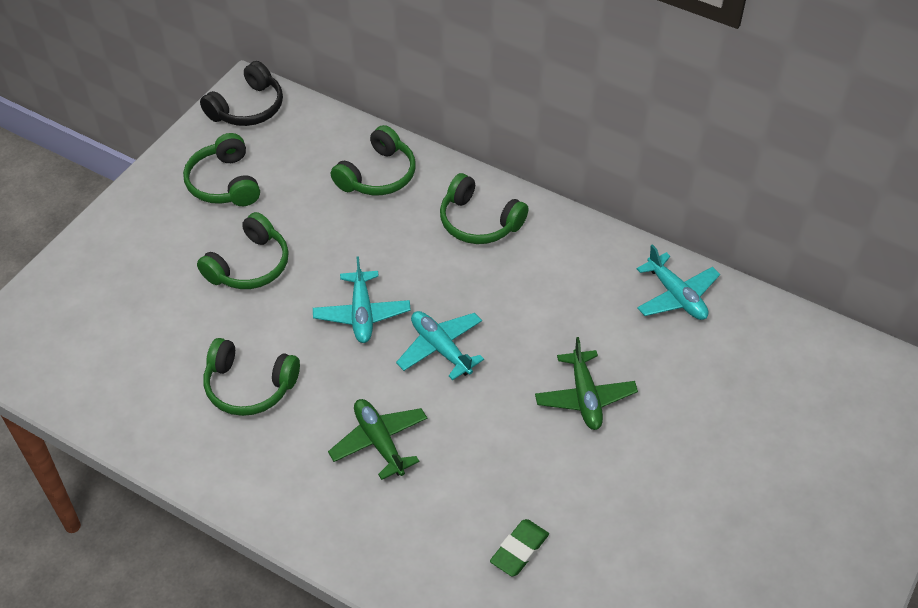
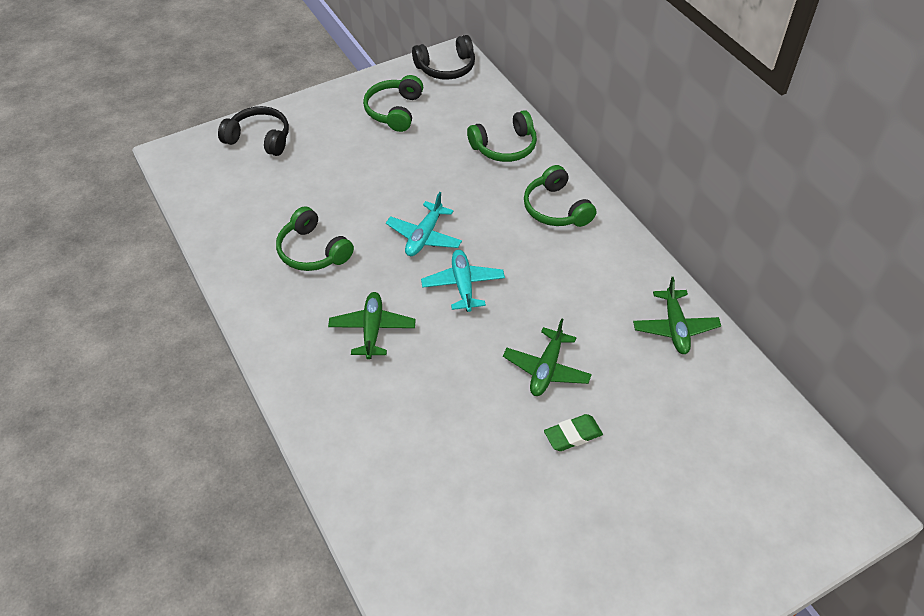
camera: 30 degrees right, 0 degrees up
(85, 282) = (259, 138): none -> black headphones
(249, 265) = (371, 171): green headphones -> none
(519, 550) = (416, 455): green eraser -> green eraser (572, 435)
(676, 296) = (675, 328): turquoise plane -> green plane

